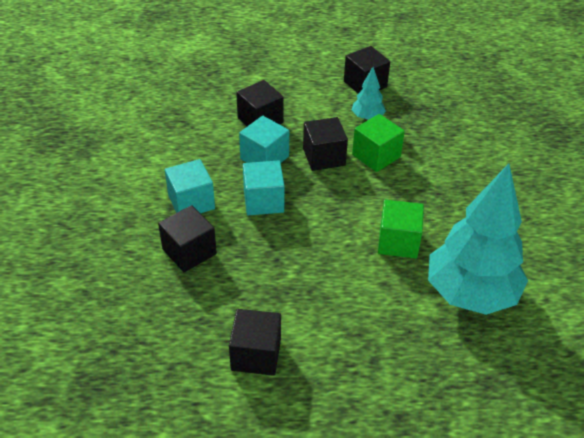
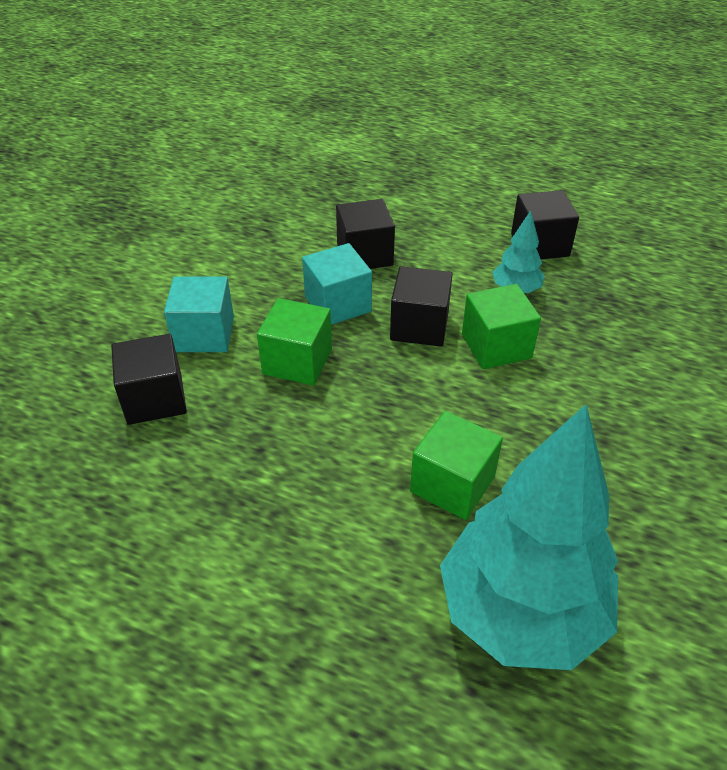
camera: 25 degrees right, 0 degrees up
(256, 354) = (135, 581): black cube -> none
(263, 201) = (297, 361): turquoise cube -> green cube

